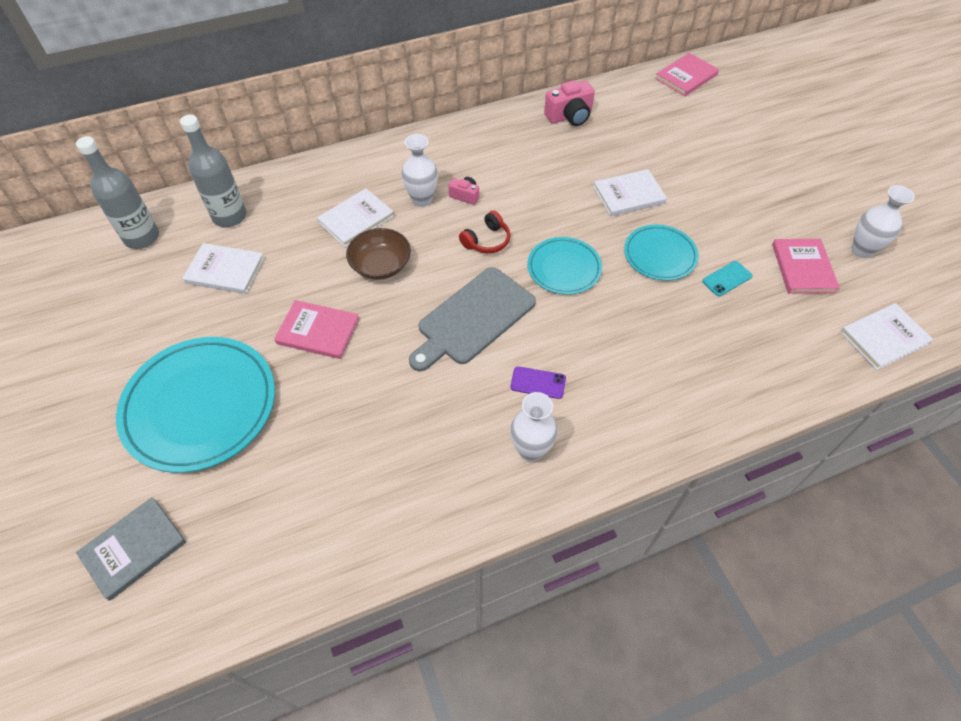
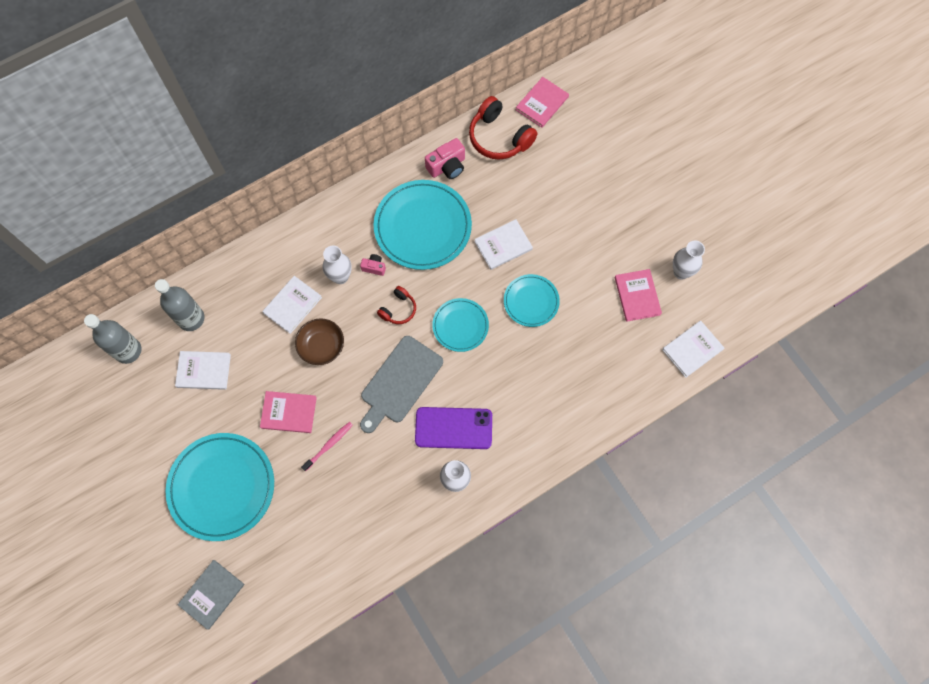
camera: 10 degrees left, 15 degrees up
(361, 377) = (329, 445): none -> pink toothbrush
(531, 165) = (423, 227): none -> turquoise plate
(538, 382) = (453, 428): purple phone -> purple phone, size x2.05
(633, 99) = (499, 137): none -> red headphones
(727, 279) = (581, 315): turquoise phone -> none

